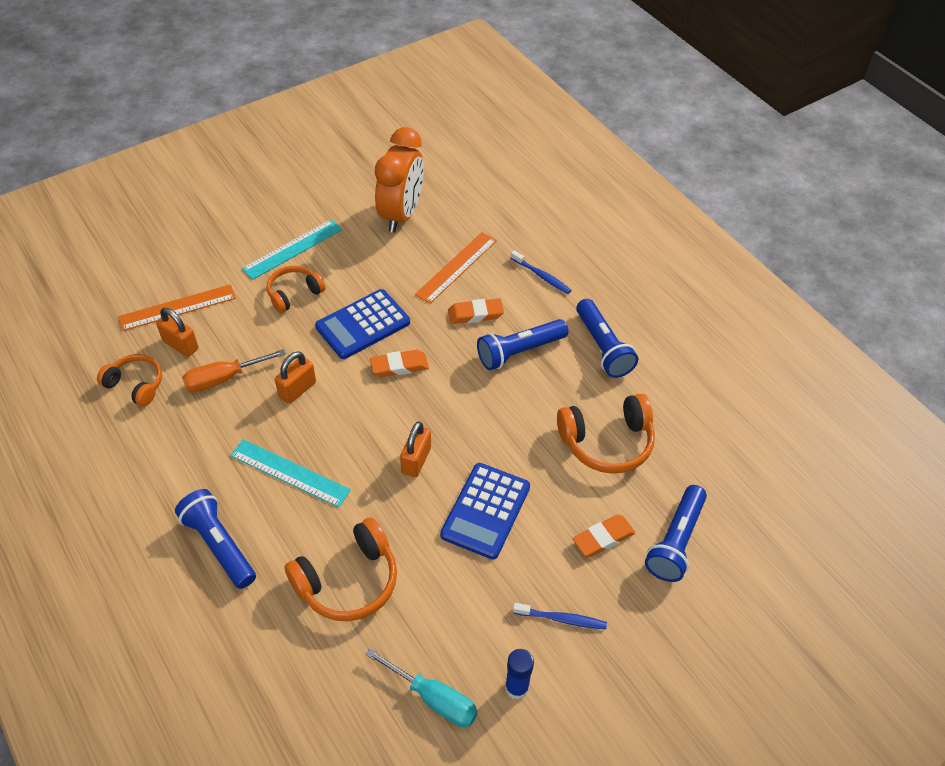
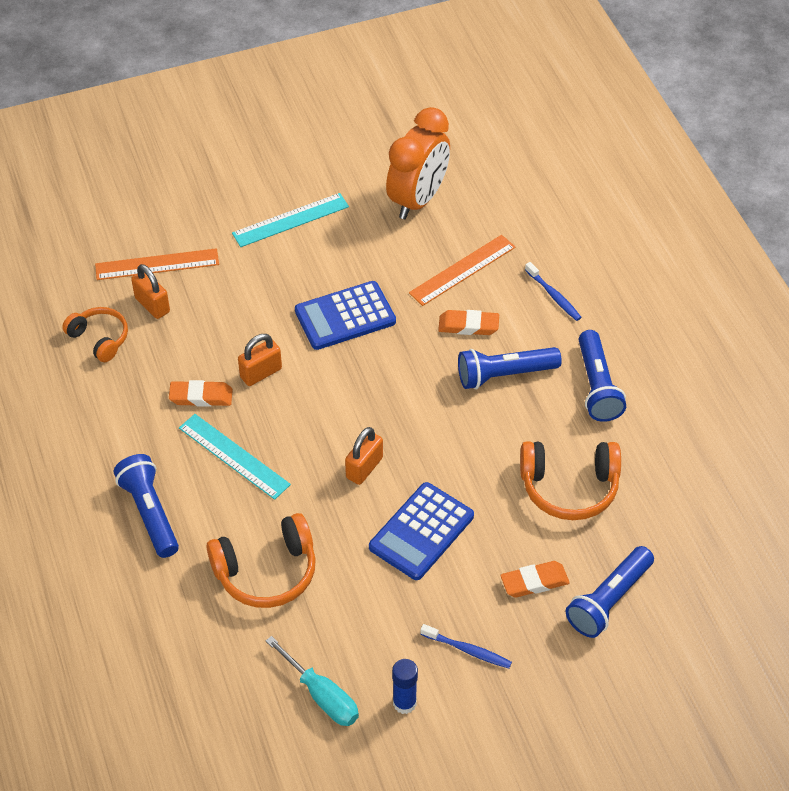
camera: 15 degrees right, 0 degrees up
(224, 378) = (189, 348): orange screwdriver -> none
(294, 293) = (281, 270): orange headphones -> none
(399, 366) = (372, 367): orange eraser -> orange eraser (201, 397)

